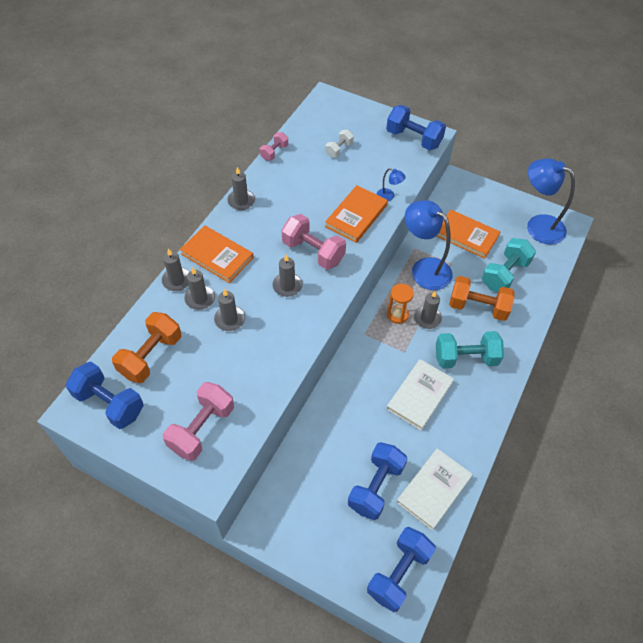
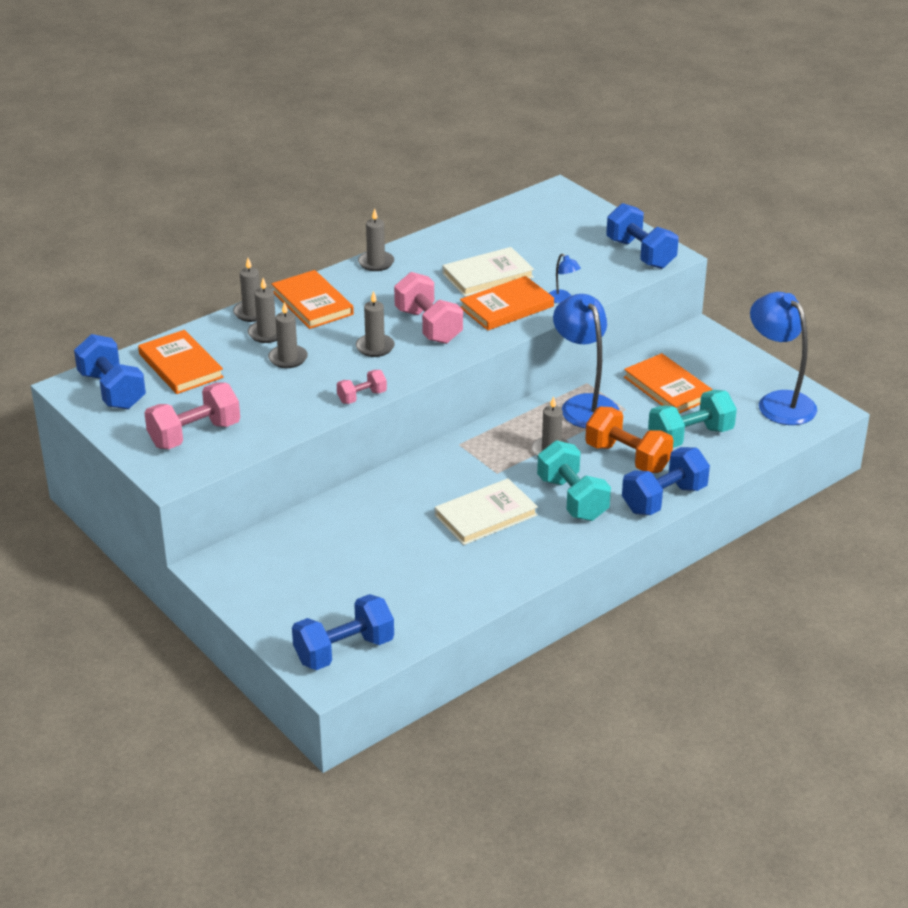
camera: 25 degrees right, 20 degrees down
(151, 356) = (180, 366): orange dumbbell -> orange book
(274, 152) = (449, 228): pink dumbbell -> pink dumbbell (362, 397)
(339, 150) = (533, 243): white dumbbell -> none
(375, 486) = (371, 575): blue dumbbell -> blue dumbbell (664, 499)
(397, 315) = (515, 438): orange hourglass -> none
(433, 489) = (439, 597): white book -> white book (487, 275)
(465, 358) = (572, 499): turquoise dumbbell -> turquoise dumbbell turned 45 degrees clockwise

